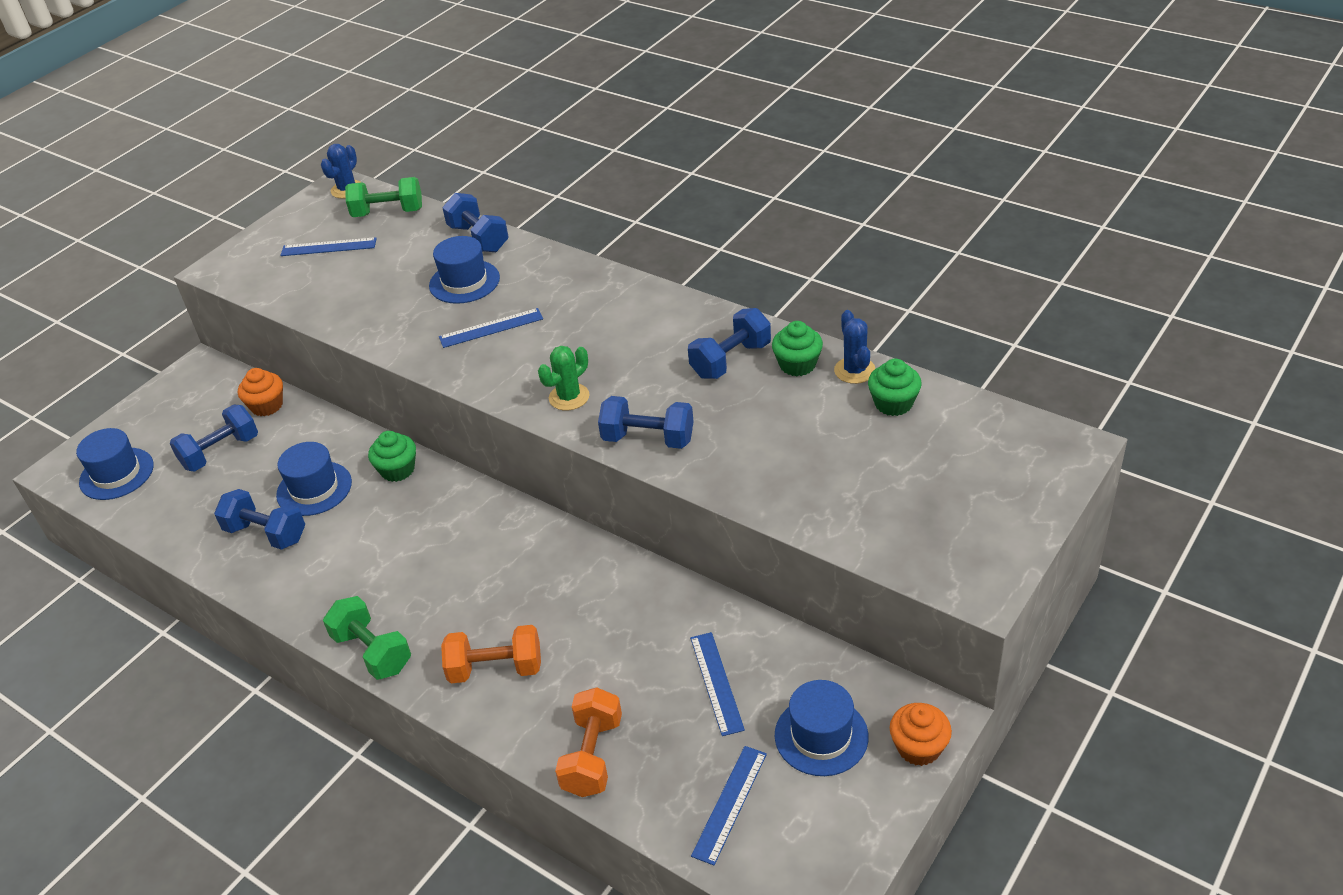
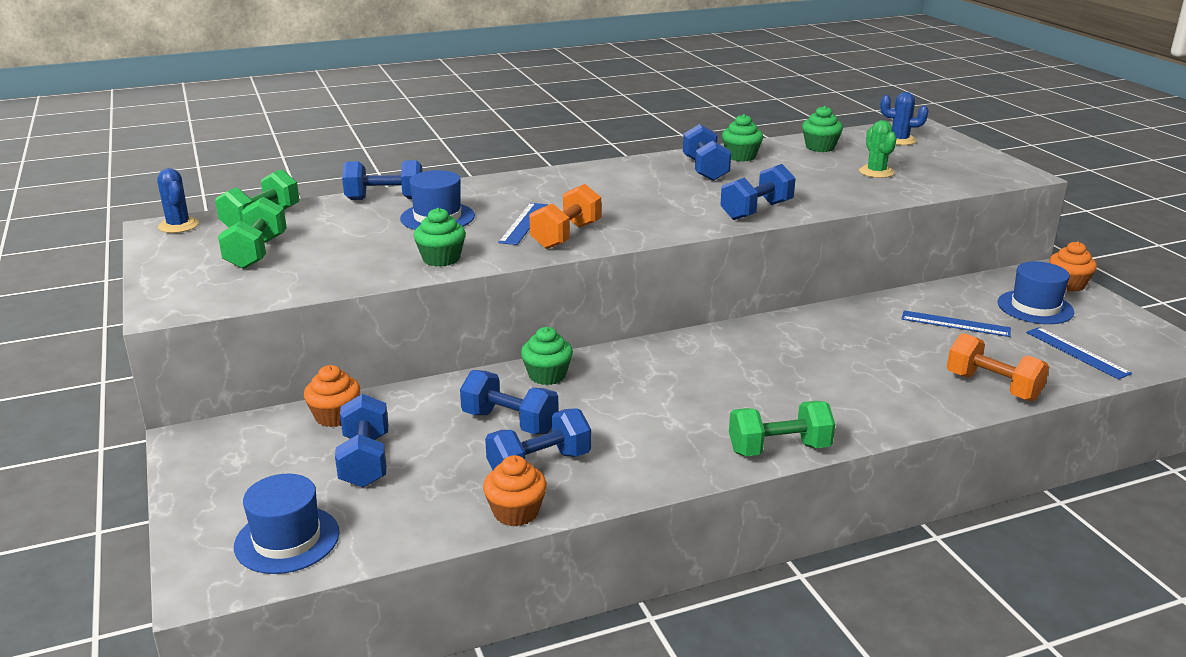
camera: 60 degrees left, 15 degrees down
(200, 554) = (516, 512): none -> orange cupcake
(314, 488) = (510, 422): blue hat -> blue dumbbell
(328, 247) = (257, 253): blue ruler -> green dumbbell
(385, 328) = (441, 259): none -> green cupcake
(496, 669) = (859, 399): orange dumbbell -> orange dumbbell (566, 236)
(569, 397) = (665, 221): green cactus -> green cactus (876, 172)
(854, 370) = (771, 146): blue cactus -> blue cactus (899, 140)

